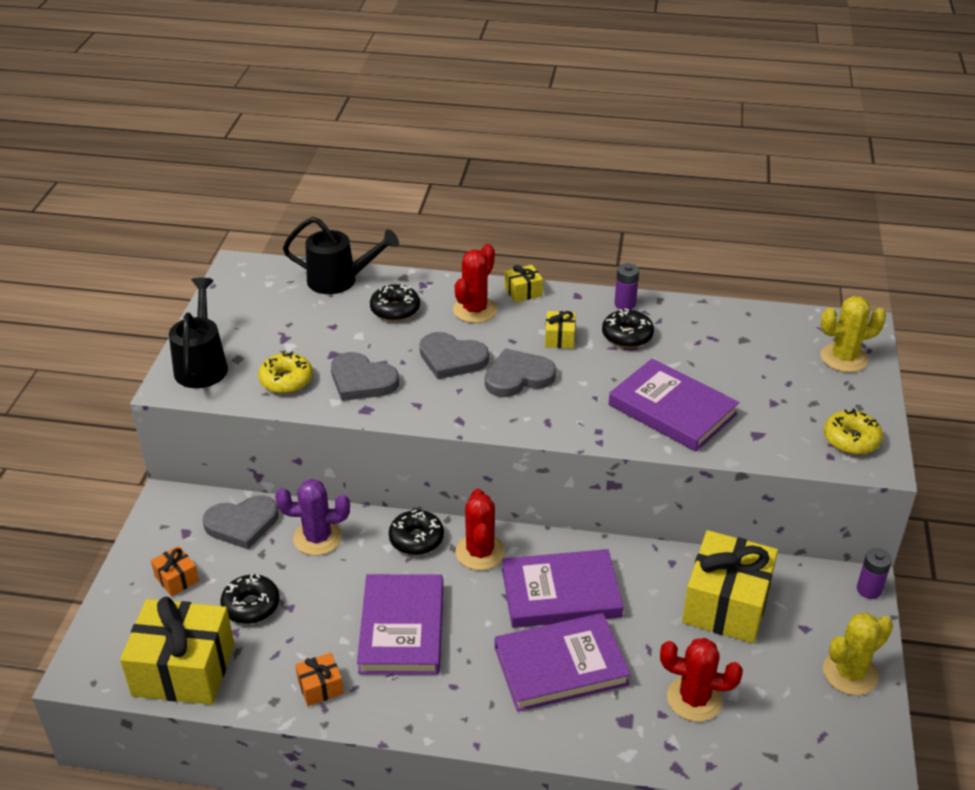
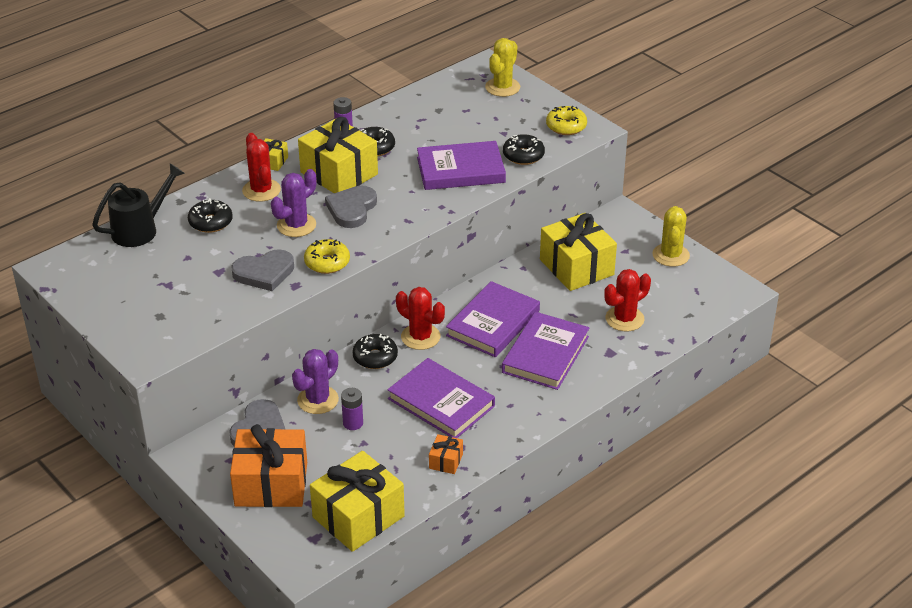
camera: 50 degrees left, 0 degrees up
(177, 579) = (271, 484): orange gift -> orange gift, size x2.25
(202, 364) = (143, 335): black watering can -> none
(251, 605) = (340, 460): black donut -> black donut (523, 155)
(286, 380) = (216, 305): yellow donut -> yellow donut (327, 262)
(452, 359) = (296, 225): grey heart -> purple cactus
(559, 338) = (339, 173): yellow gift -> yellow gift, size x2.25
(869, 590) = (627, 212): purple battery -> purple battery (353, 423)

